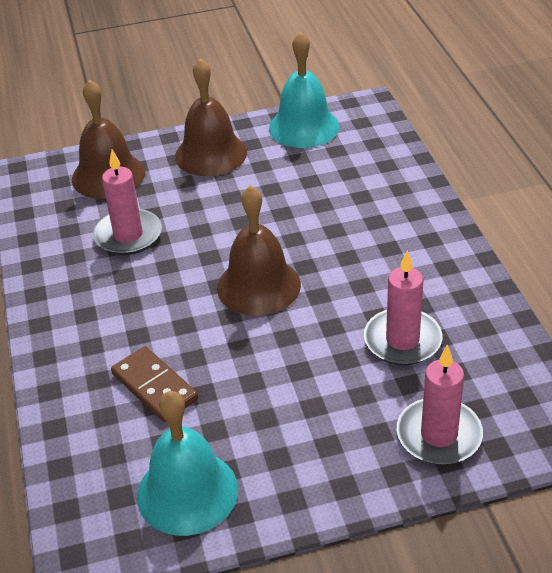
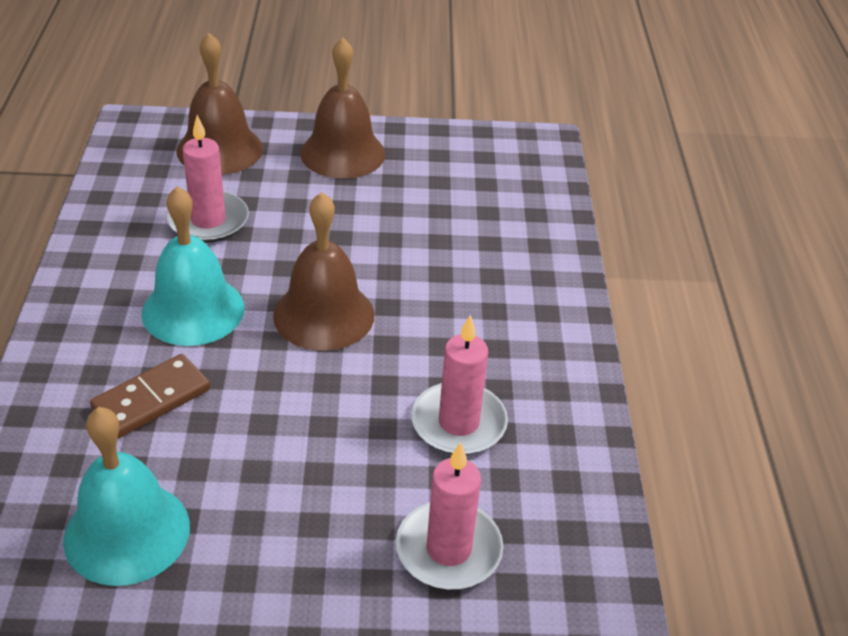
camera: 10 degrees right, 0 degrees up
(154, 387) = (151, 399): brown domino -> brown domino turned 75 degrees clockwise
(304, 127) = (461, 148): turquoise bell -> turquoise bell (193, 310)

